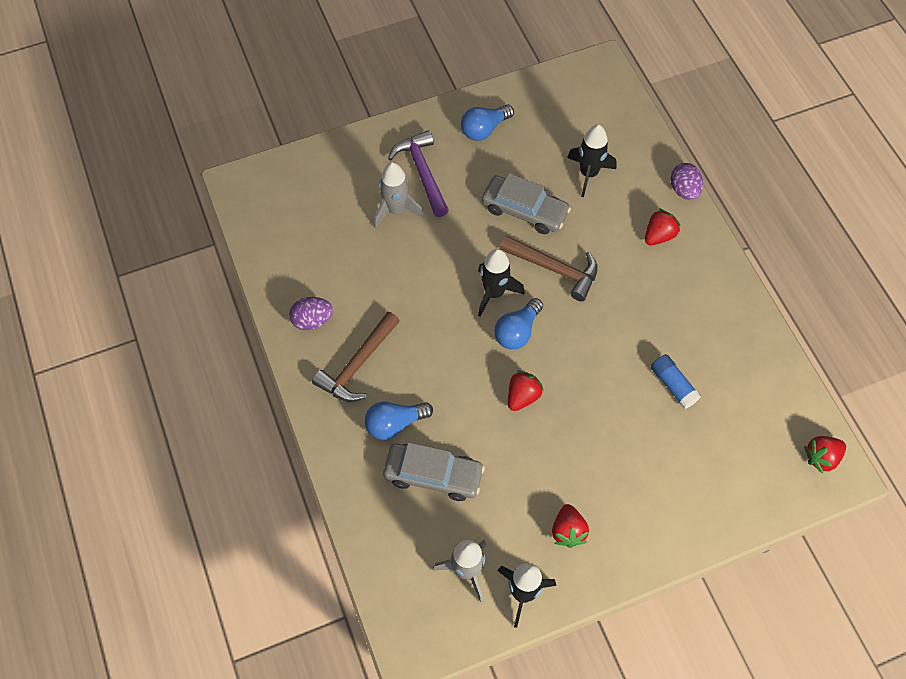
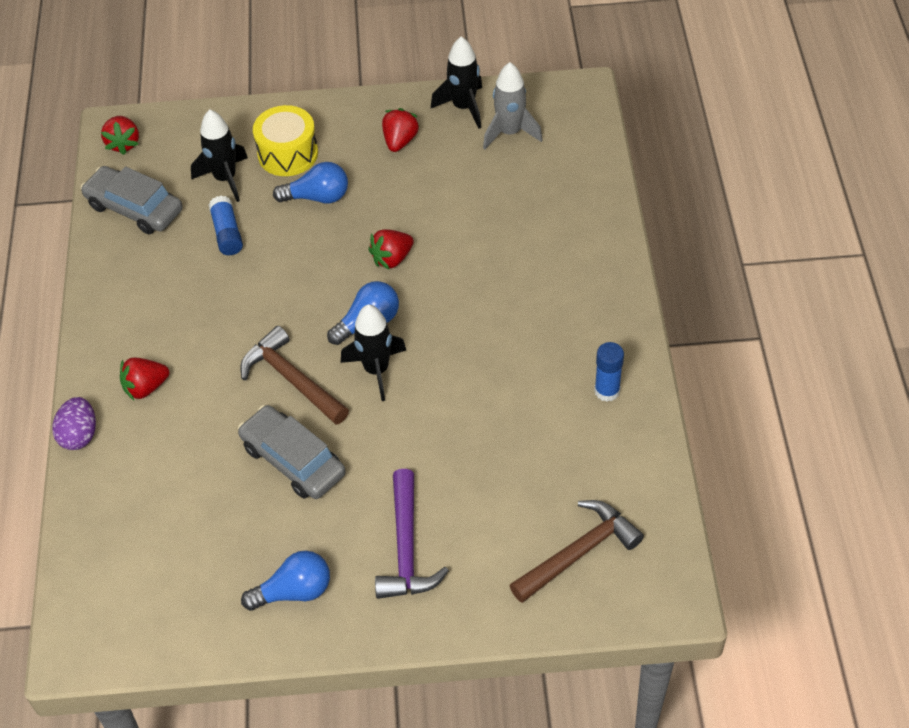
camera: 160 degrees left, 10 degrees down
(312, 320) = (607, 391): purple egg -> blue glue stick
(358, 365) = (565, 330): brown hammer -> brown hammer (579, 552)
(394, 424) = (540, 264): blue light bulb -> blue light bulb (317, 197)
(396, 210) = (461, 503): grey rocket -> none
(433, 475) = (514, 211): grey car -> grey car (134, 208)
(588, 174) = (186, 488): black rocket -> black rocket (225, 179)
(665, 486) = (288, 154): none -> yellow drum
(821, 457) = (123, 144): red strawberry -> red strawberry turned 90 degrees clockwise

